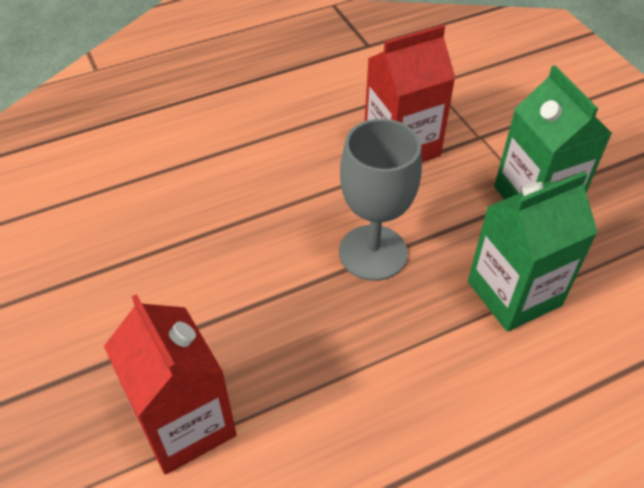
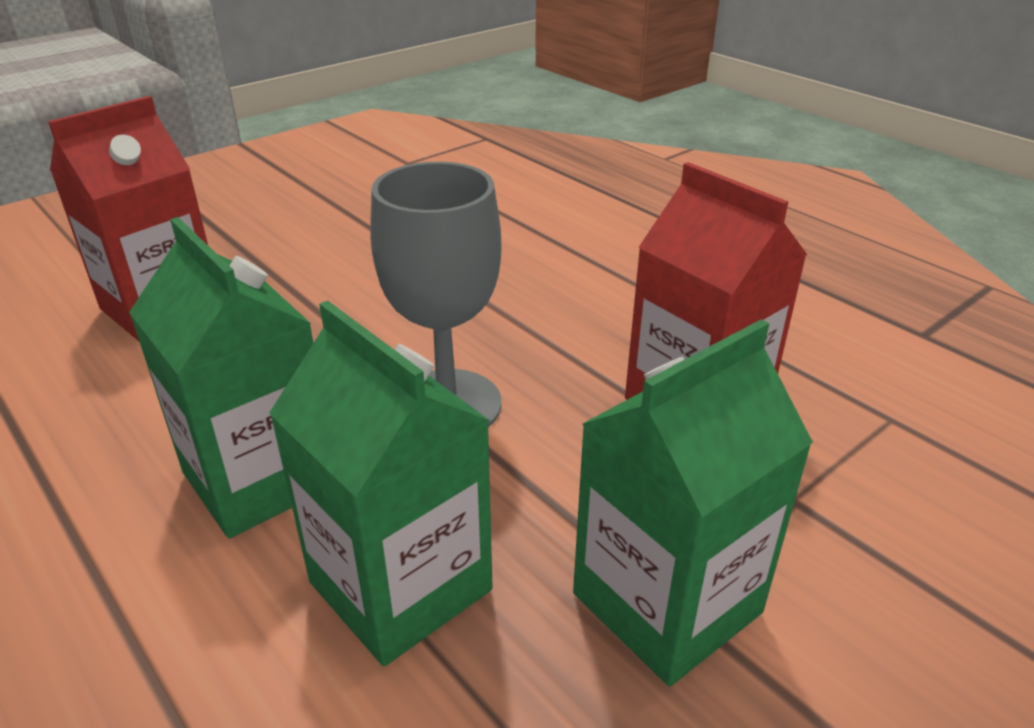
camera: 75 degrees right, 15 degrees down
(420, 353) = (260, 479): none -> green carton

